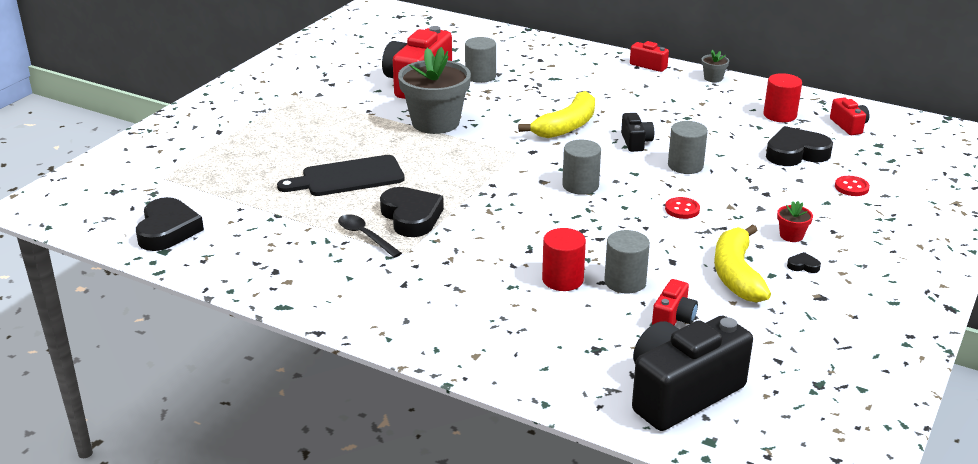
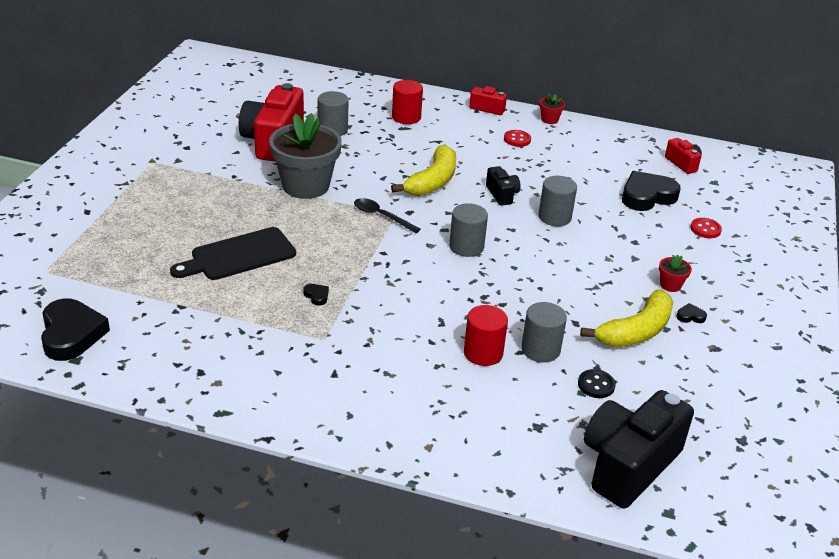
camera: 15 degrees left, 5 degrees up
(365, 236) = (278, 322): black spoon -> black spoon (381, 216)
(411, 217) = (316, 296): black heart -> black heart, size x0.41
(673, 318) = (596, 385): red camera -> black button
(682, 209) = (566, 265): red button -> red button (517, 139)
(713, 78) = (549, 120): grey flower pot -> red flower pot
(736, 274) = (636, 331): yellow banana -> yellow banana turned 120 degrees counterclockwise
(780, 115) = (620, 156): red cylinder -> red cylinder (406, 117)

